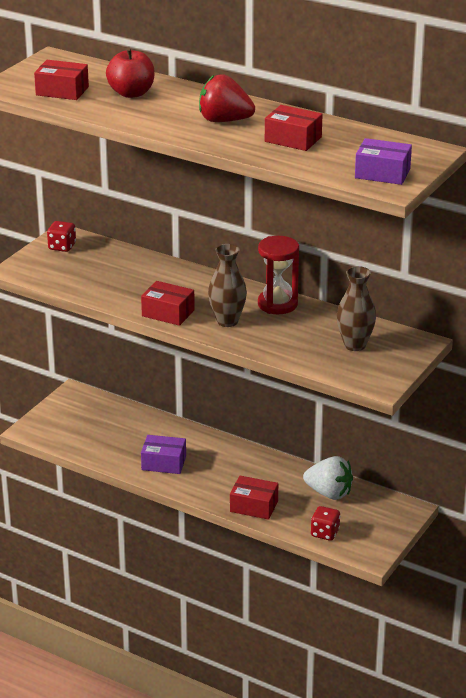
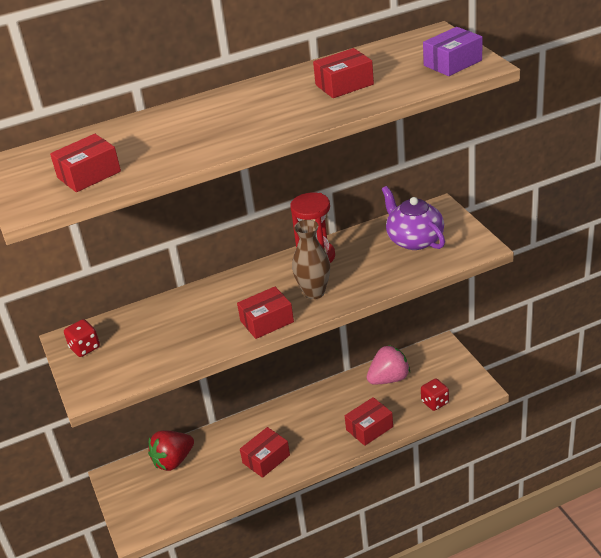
camera: 50 degrees left, 5 degrees up
(131, 93) = (148, 138): red apple -> none
(164, 463) = (266, 459): purple box -> red box
(224, 121) = (268, 106): red strawberry -> red strawberry (173, 461)
(329, 493) = (389, 379): white strawberry -> pink strawberry
(355, 345) = (414, 240): brown vase -> purple teapot

